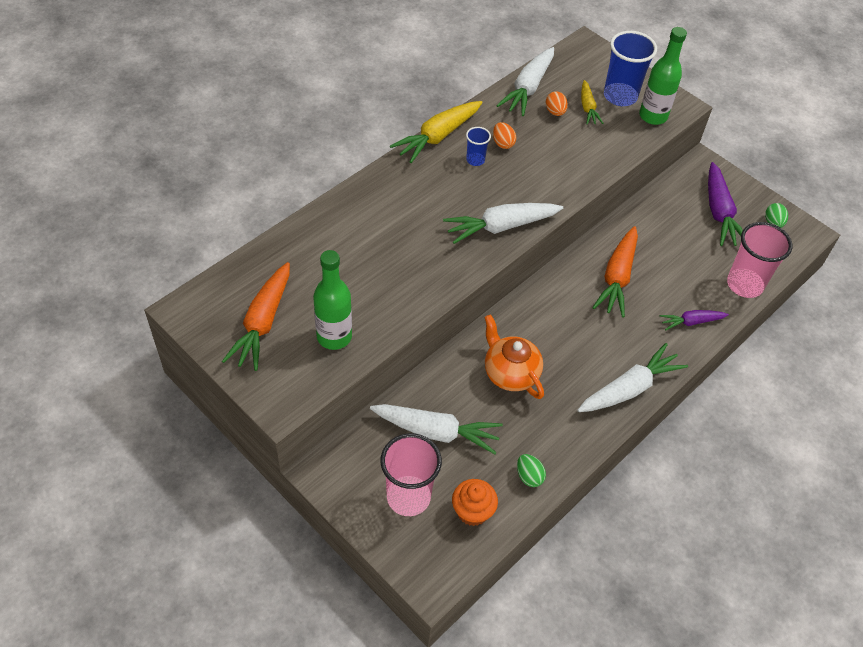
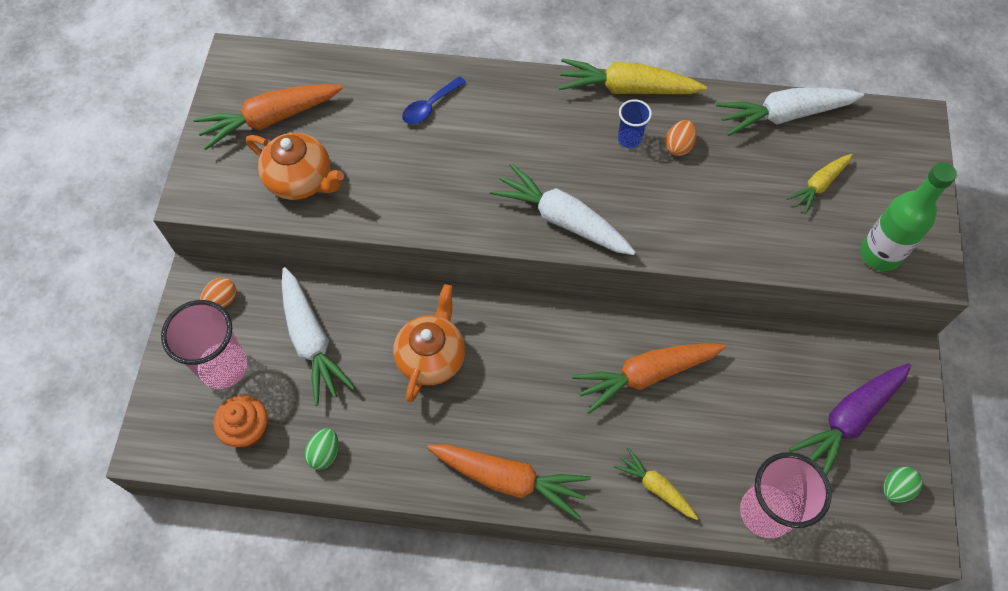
camera: 55 degrees right, 10 degrees up
(334, 337) = (301, 180): green bottle -> orange teapot
(348, 233) = (430, 106): none -> blue spoon
(555, 112) = (777, 161): orange egg -> orange egg (222, 300)
(620, 96) = (873, 204): blue cup -> none
(629, 388) = (509, 479): white carrot -> orange carrot
(691, 322) = (655, 487): purple carrot -> yellow carrot

